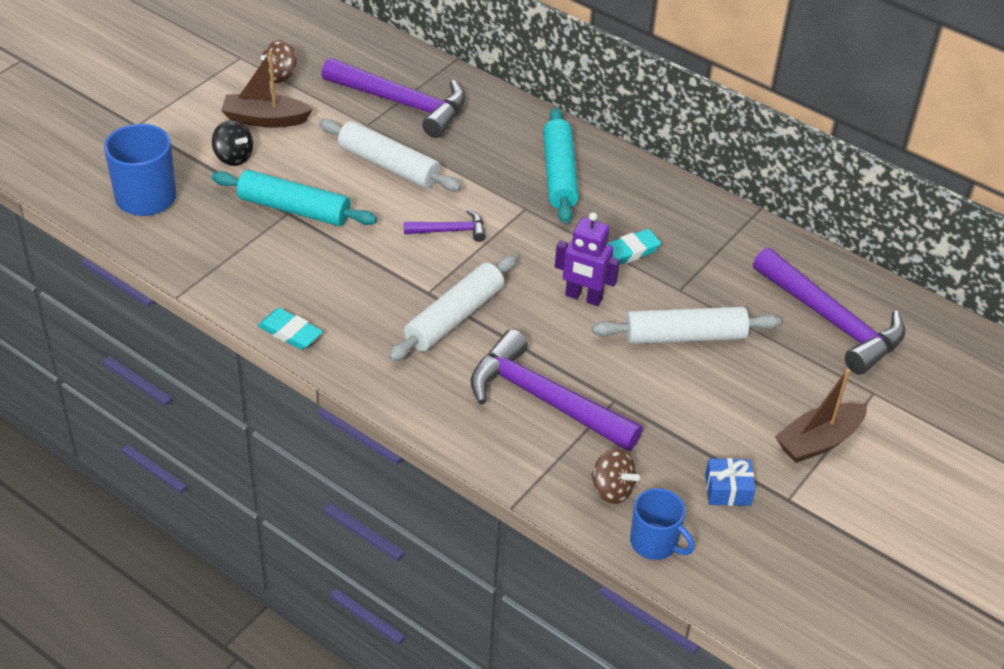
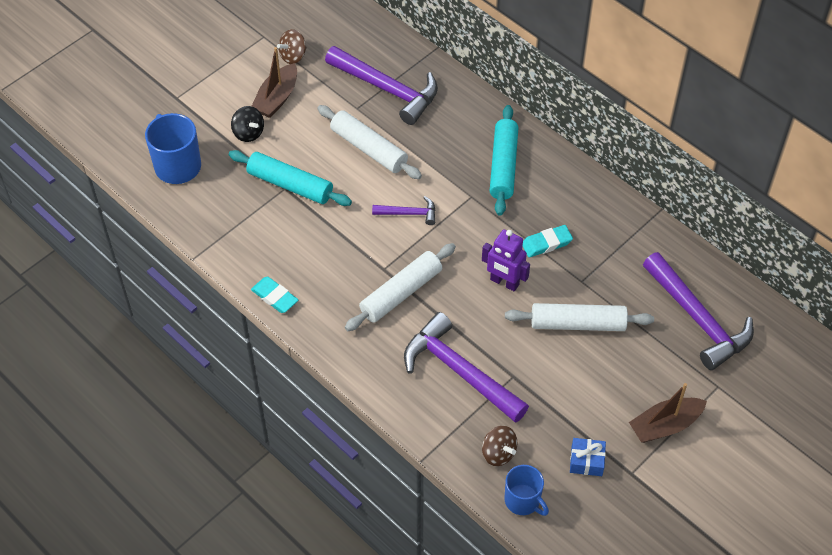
camera: 10 degrees right, 10 degrees up
(265, 119) = (277, 98): brown boat -> brown boat turned 75 degrees counterclockwise

